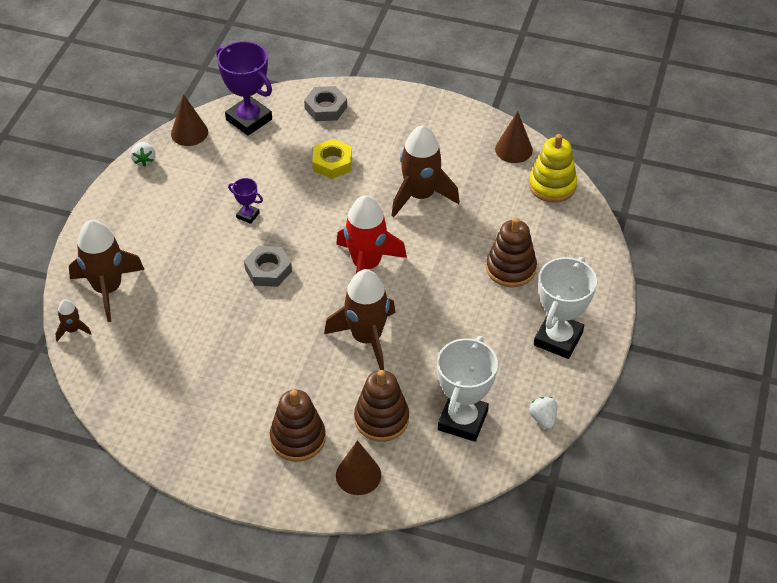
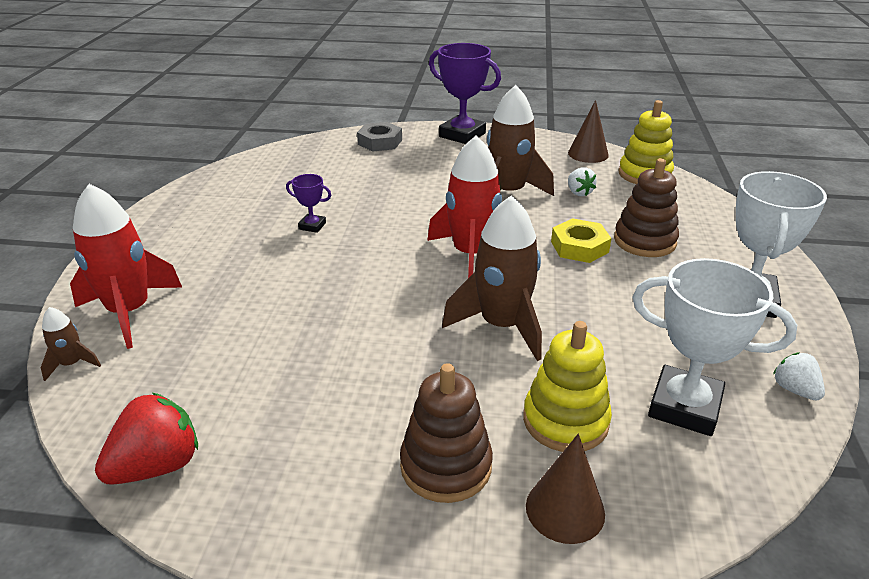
camera: 10 degrees left, 15 degrees down
(108, 289) = (130, 312): brown rocket -> red rocket
(129, 413) = (157, 466): none -> red strawberry
(144, 160) = (181, 193): white strawberry -> white strawberry (579, 192)
(189, 132) = (233, 169): brown cone -> none
(249, 119) = (299, 155): purple trophy -> purple trophy (462, 135)
(268, 270) = (349, 271): grey nut -> none
(332, 162) = (400, 178): yellow nut -> yellow nut (579, 247)
(381, 419) = (565, 421): brown stacking toy -> yellow stacking toy
(462, 420) = (684, 407): white trophy -> white trophy turned 75 degrees counterclockwise

